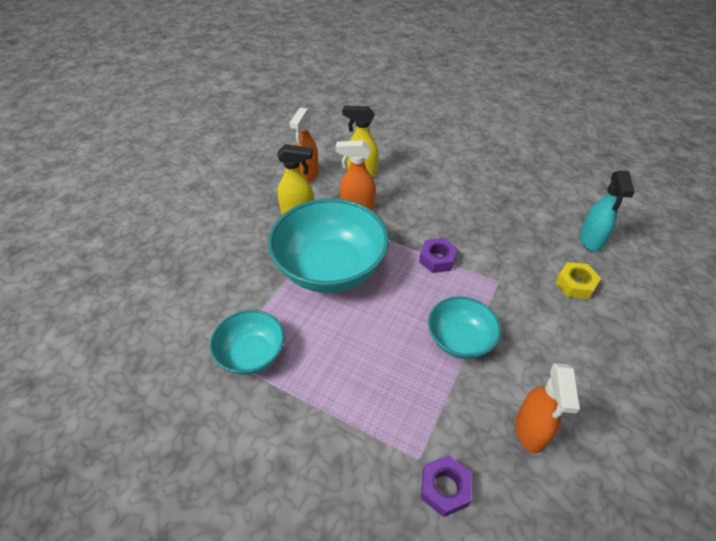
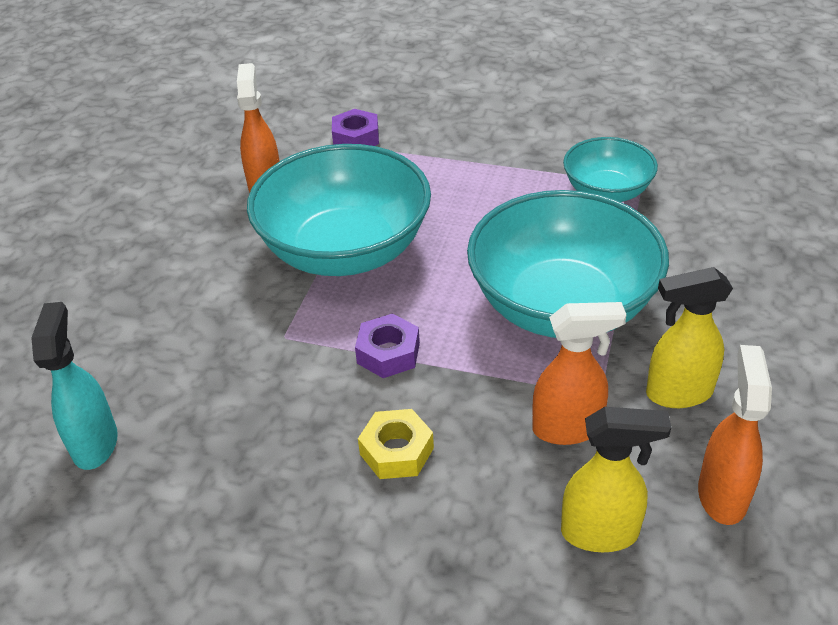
camera: 170 degrees right, 5 degrees down
(459, 340) = (345, 250): turquoise bowl -> turquoise bowl, size x1.84
(575, 284) = (157, 354): yellow nut -> yellow nut (396, 451)

